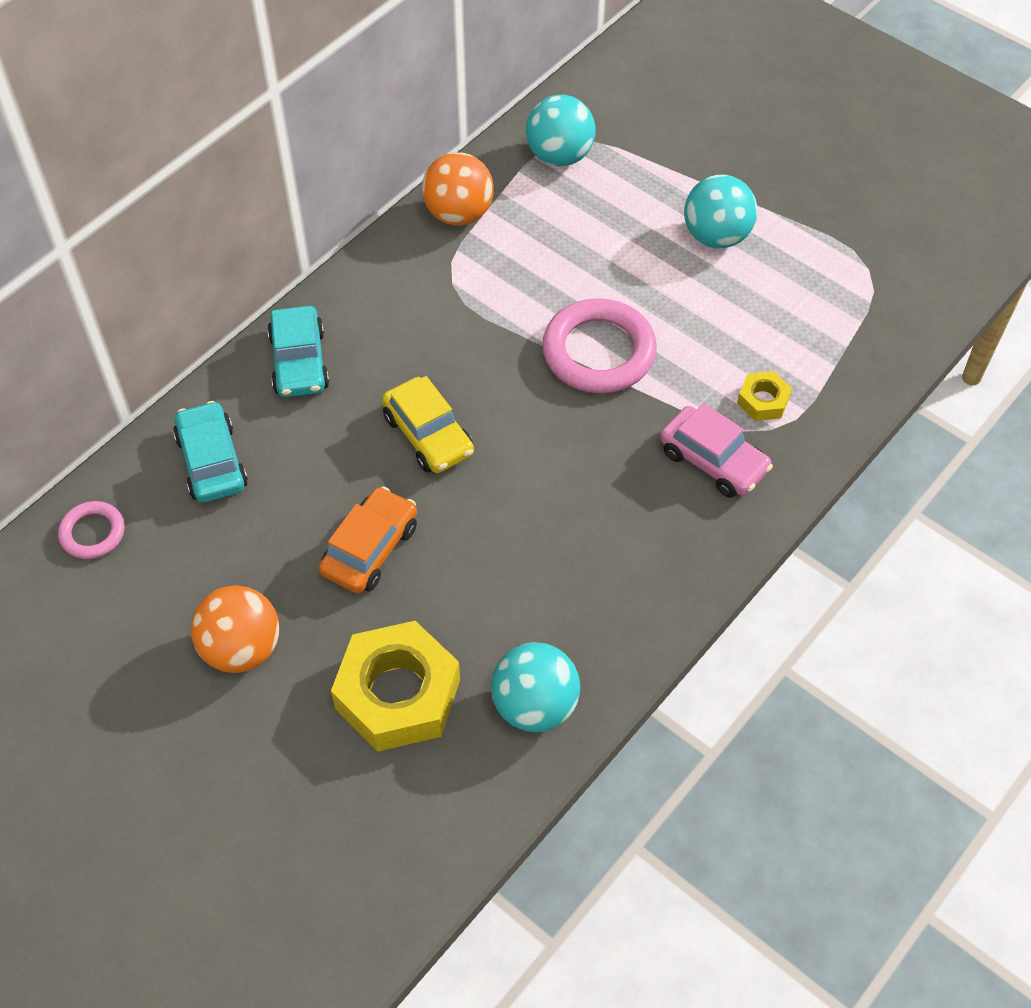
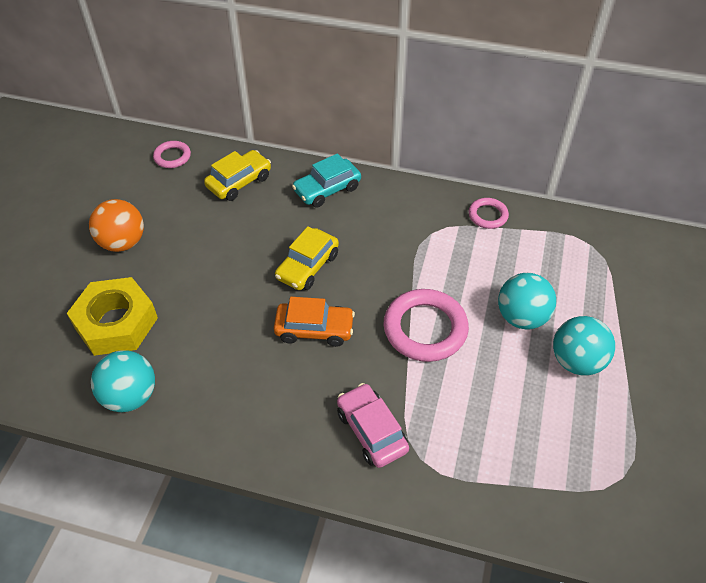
camera: 65 degrees right, 5 degrees down
(212, 462) = (239, 182): turquoise car -> yellow car
(370, 549) = (212, 271): orange car -> orange car (314, 329)
(459, 214) = (488, 215): orange ball -> pink ring
(559, 156) = (576, 246): turquoise ball -> turquoise ball (521, 317)
(713, 461) = (371, 431): pink car -> pink car turned 135 degrees clockwise
(763, 401) = (444, 445): yellow nut -> none

